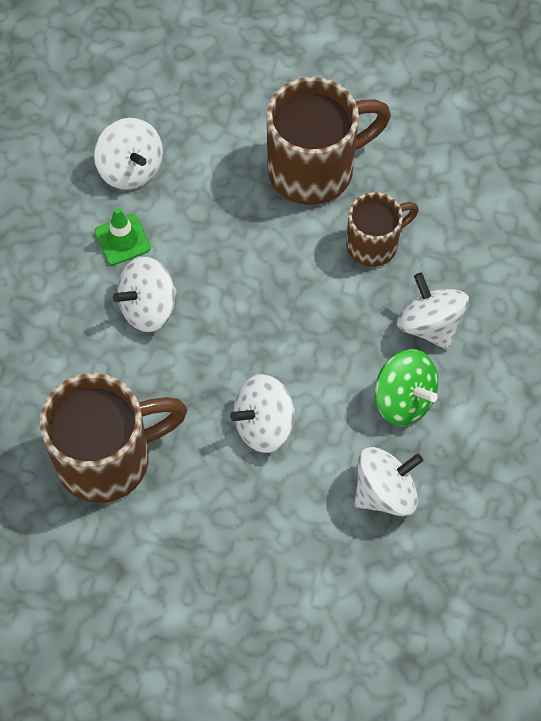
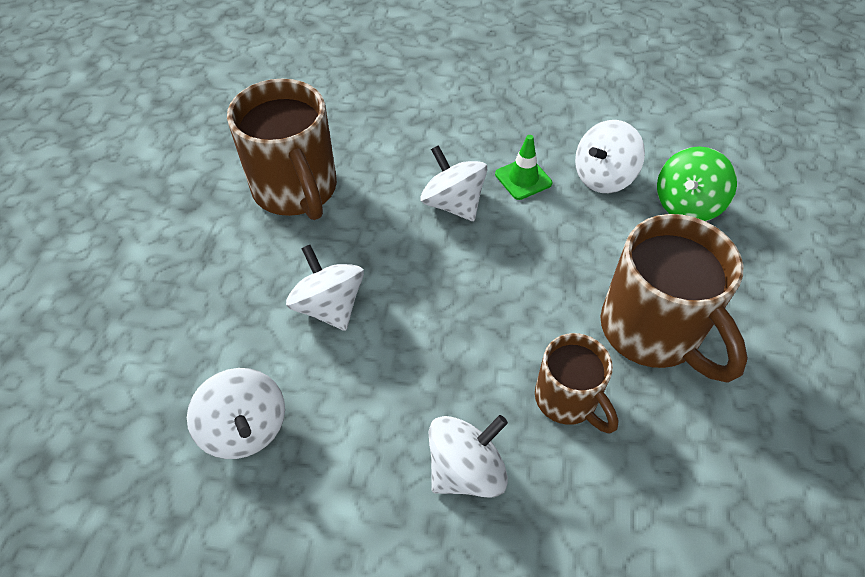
camera: 85 degrees right, 10 degrees down
(403, 399) = (362, 443): green spinning top -> green spinning top (686, 205)

